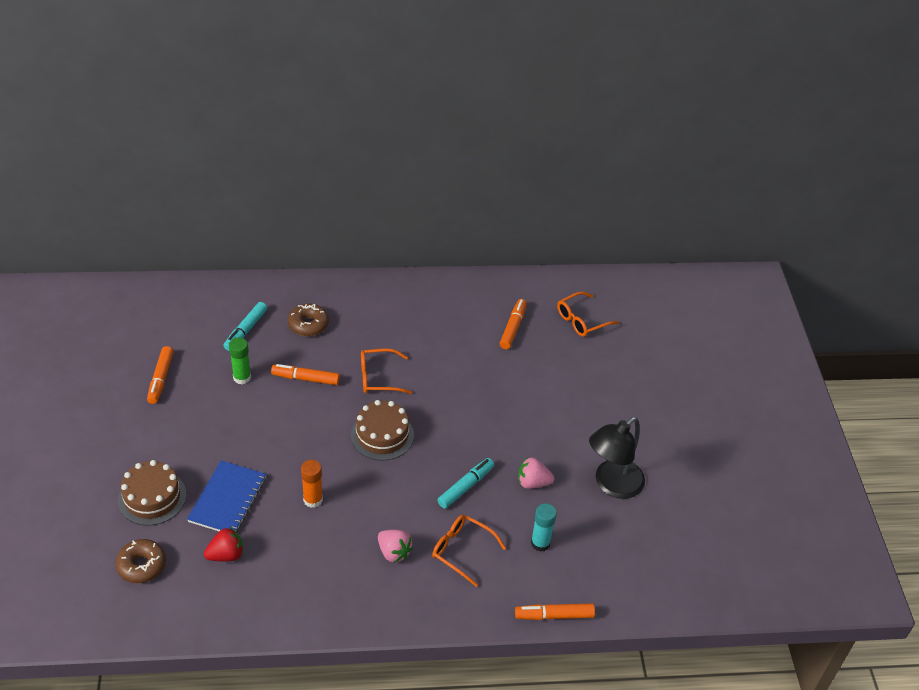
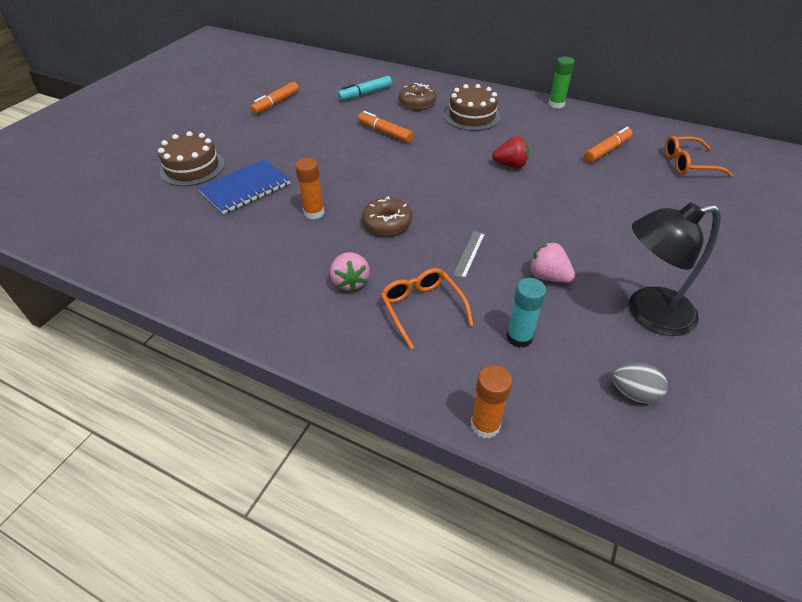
camera: 35 degrees right, 0 degrees up
(141, 565) = (134, 208): brown donut -> brown donut (387, 223)
(226, 555) = (203, 225): red strawberry -> red strawberry (510, 165)
(242, 377) = (335, 118): green glue stick -> green glue stick (556, 104)
(379, 377) = (449, 149): orange glasses -> none
(382, 435) = (418, 188): brown cake -> brown cake (472, 116)
(465, 486) = (469, 254): turquoise marker -> grey ruler
(554, 615) = (485, 425): orange marker -> orange glue stick
(628, 551) = (633, 393): none -> grey egg

